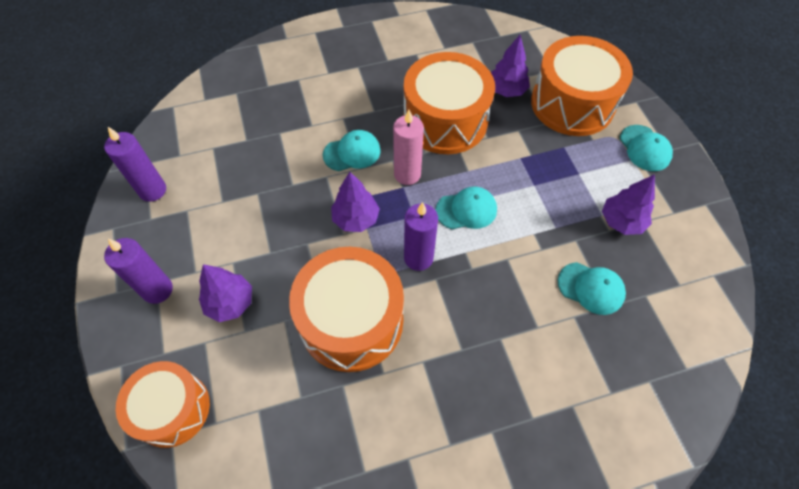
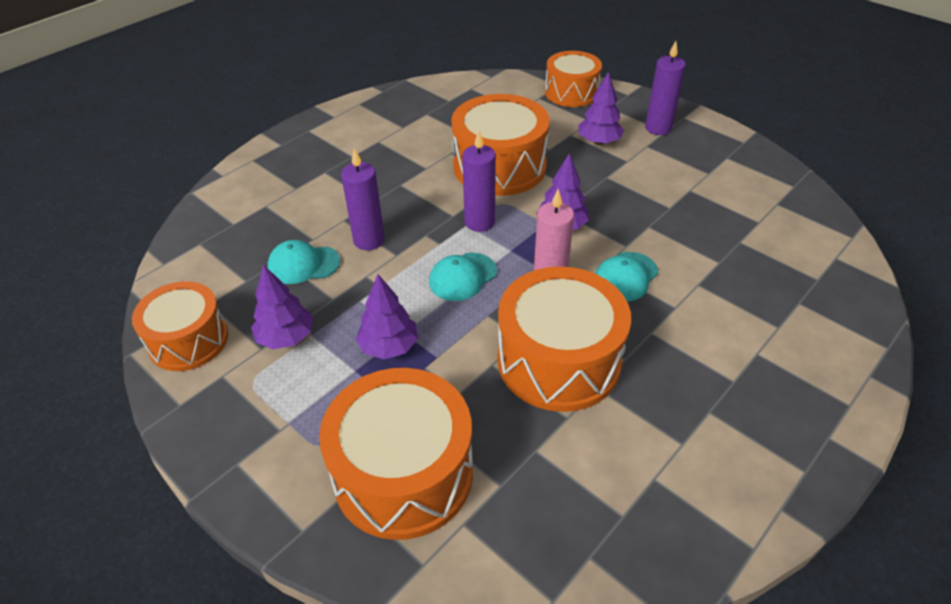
camera: 150 degrees right, 15 degrees down
(152, 190) = (755, 173): purple candle -> purple candle (369, 240)
(506, 90) = (510, 446): purple tree -> purple tree (389, 347)
(644, 148) = (274, 448): turquoise cap -> none
(699, 255) = (188, 340): none -> orange drum

